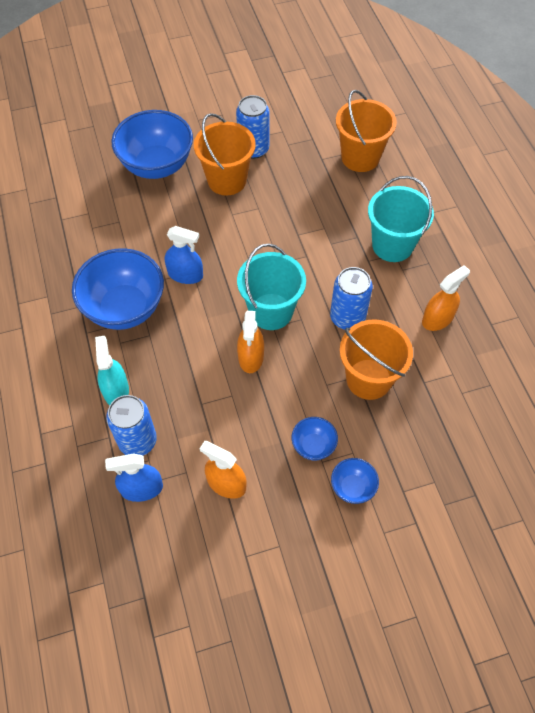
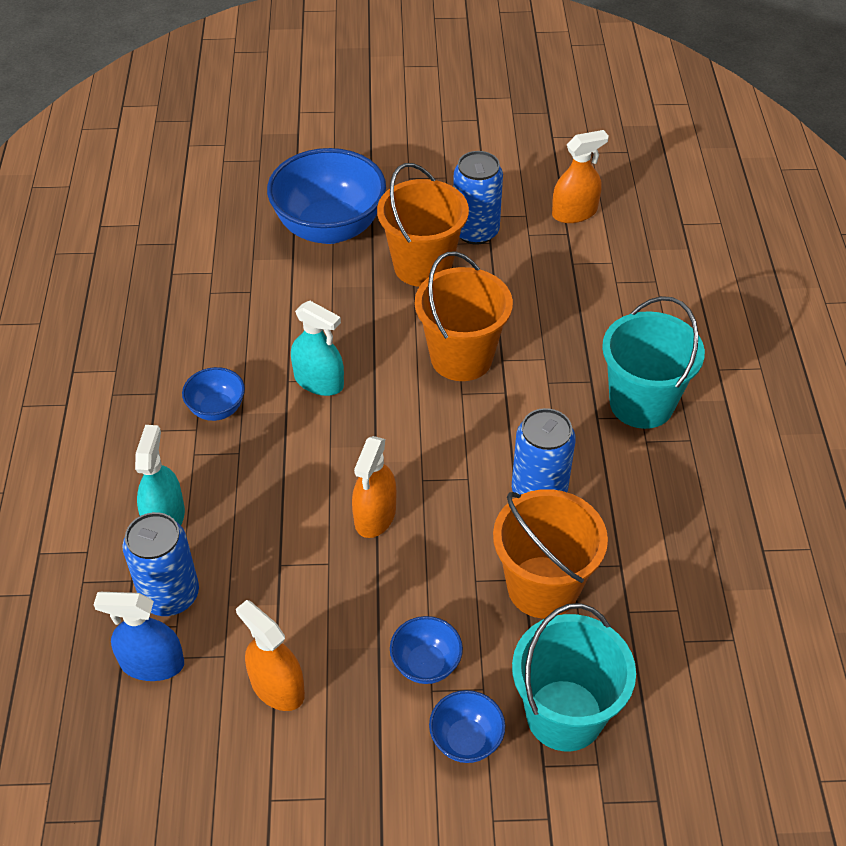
camera: 15 degrees right, 10 degrees down
(125, 308) = (217, 409): blue bowl -> blue bowl, size x0.47
(185, 274) = (319, 381): blue spray bottle -> turquoise spray bottle
(271, 311) = (426, 458): turquoise bucket -> turquoise bucket (564, 715)
(360, 157) = (631, 272): orange bucket -> orange bucket (461, 357)
(437, 319) = (679, 523): orange spray bottle -> orange spray bottle (574, 212)

